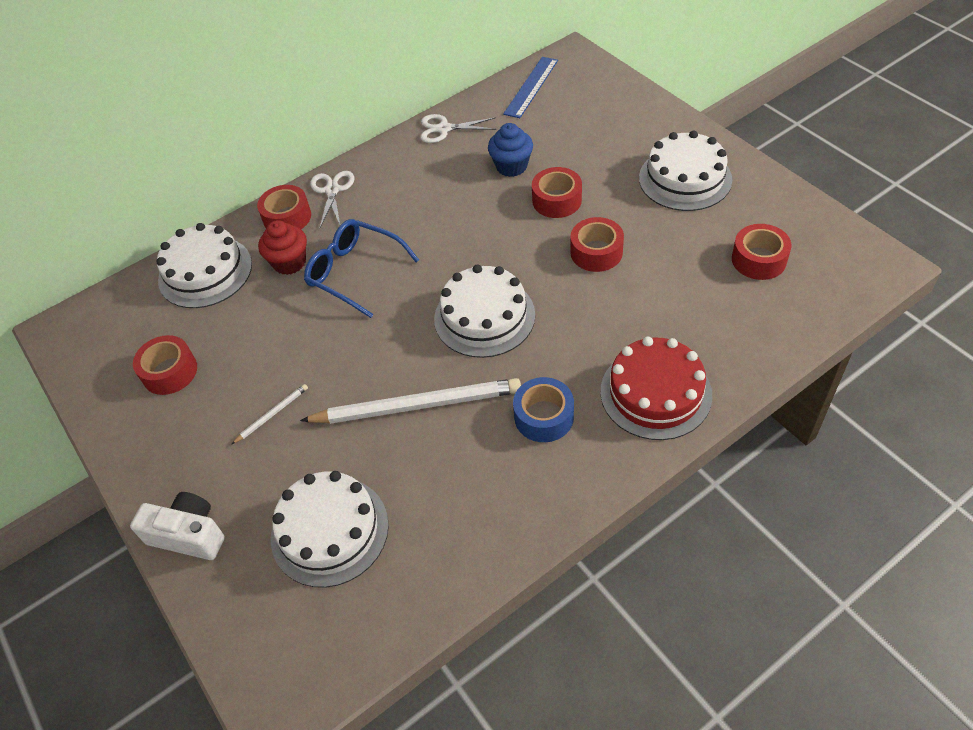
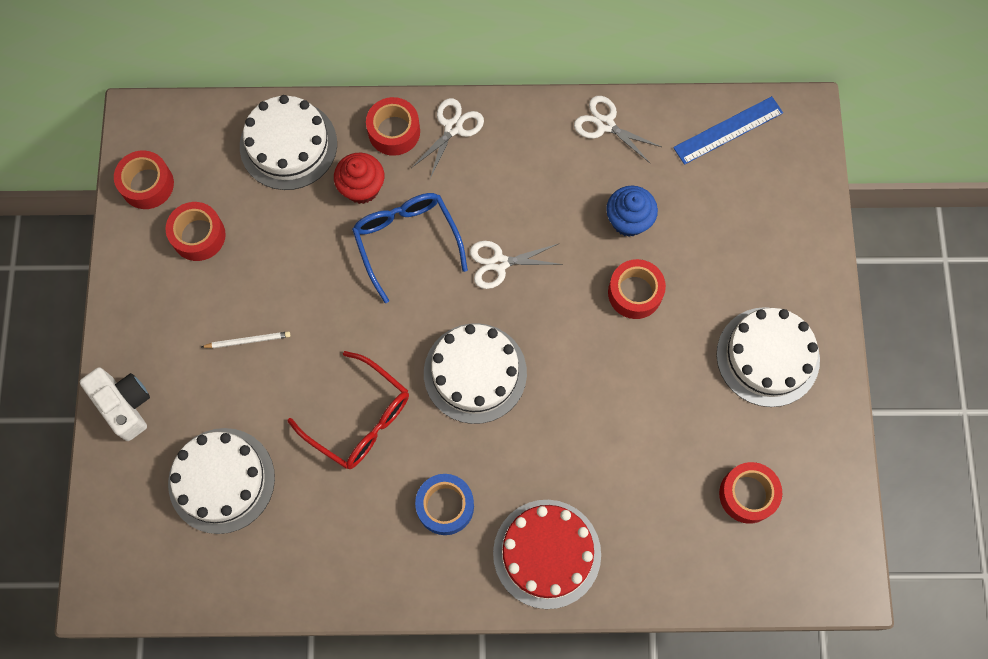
camera: 30 degrees right, 20 degrees up
(417, 405) = (359, 419): white pencil -> red glasses
(440, 242) = (499, 263): none -> white scissors
(596, 252) = (619, 378): red tape -> red tape (147, 184)

